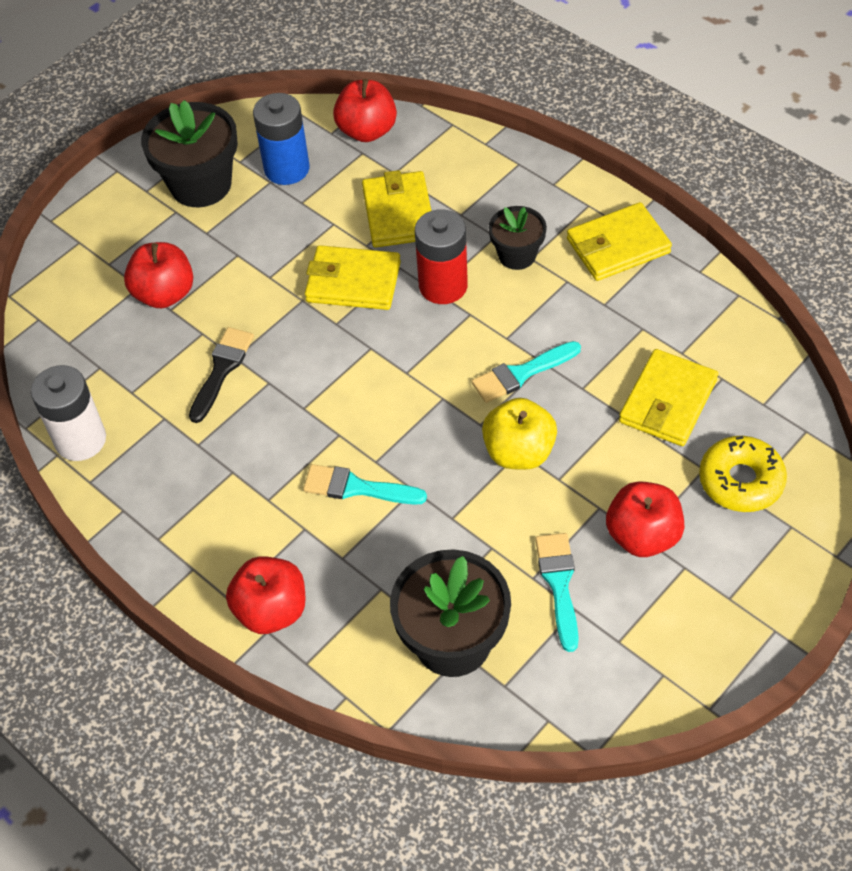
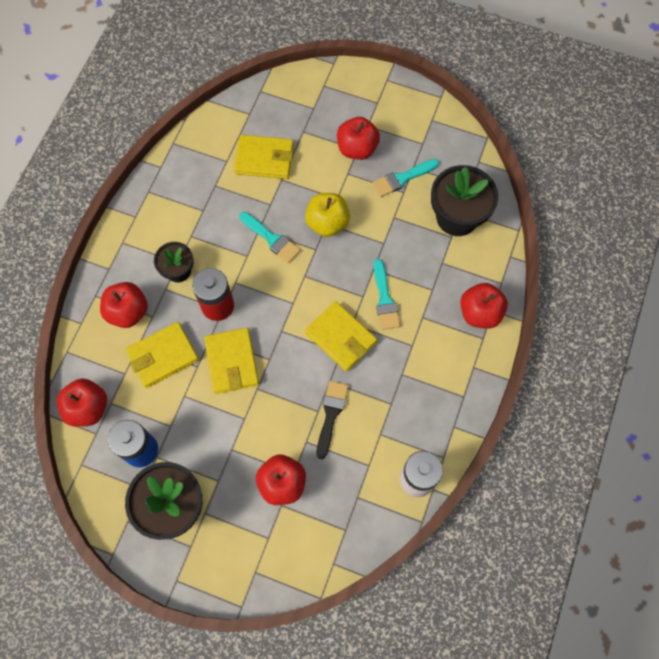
camera: 115 degrees left, 15 degrees up
(222, 370) = (331, 414): black brush -> black brush turned 105 degrees clockwise
(479, 191) = (128, 312): none -> red apple
(618, 246) = (153, 215): yellow wallet -> yellow wallet (340, 337)
(740, 481) = (304, 113): yellow donut -> none

